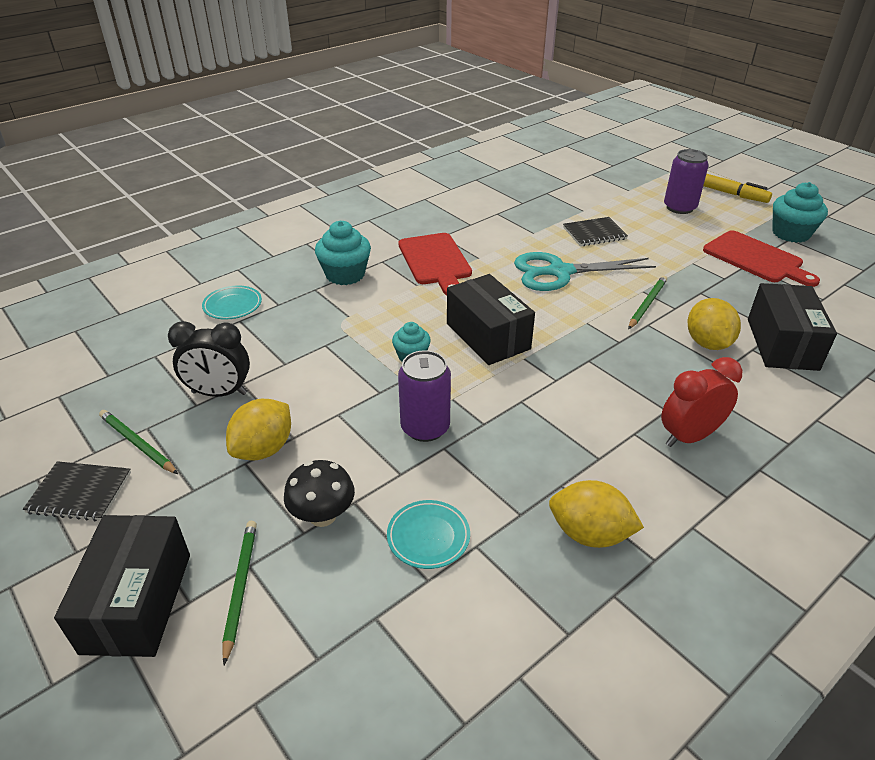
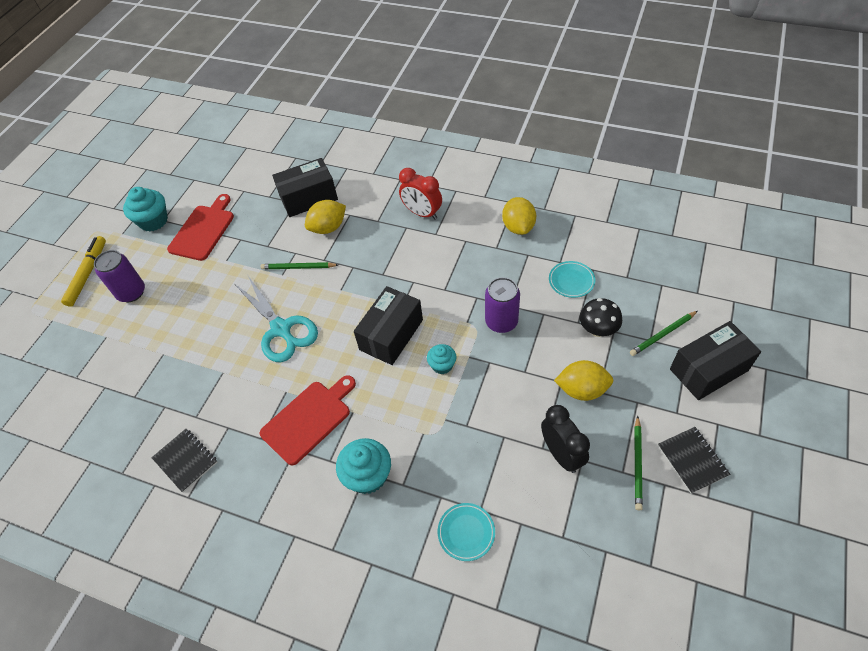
camera: 115 degrees left, 15 degrees up
(594, 233) = (205, 331): black notebook -> black notebook (185, 460)

